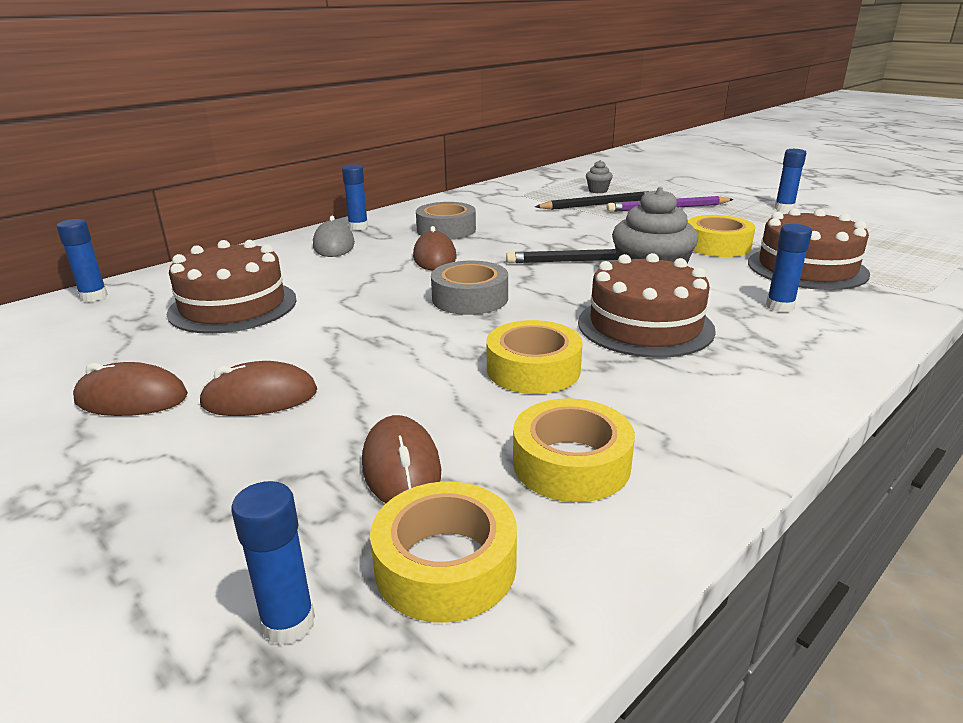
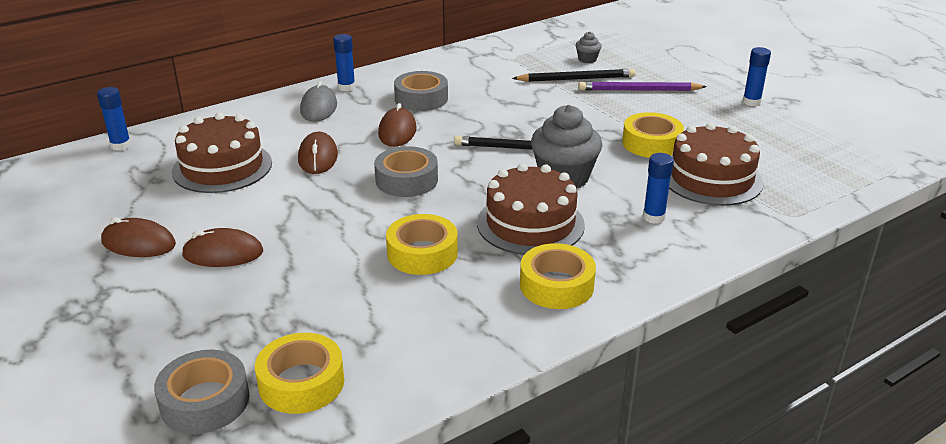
camera: 10 degrees right, 5 degrees up
(288, 623) = (205, 401): blue glue stick -> grey tape
(401, 467) = (299, 318): brown mouse -> brown mouse (318, 157)
(571, 463) = (409, 330): yellow tape -> yellow tape (556, 285)

